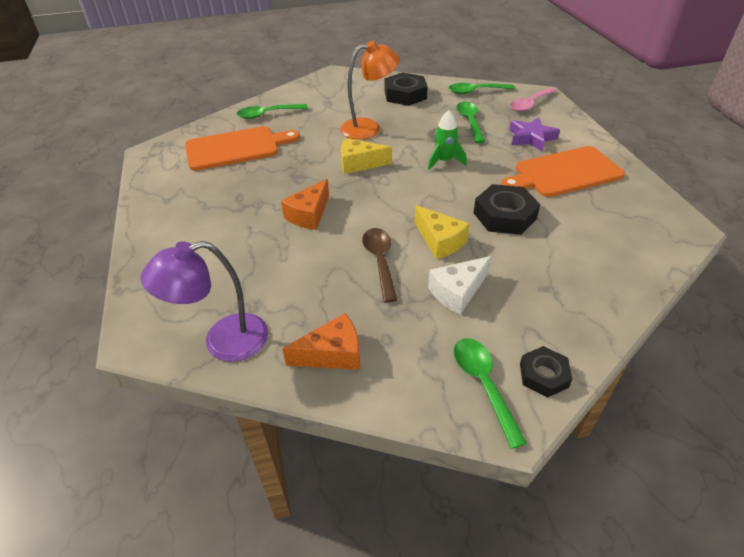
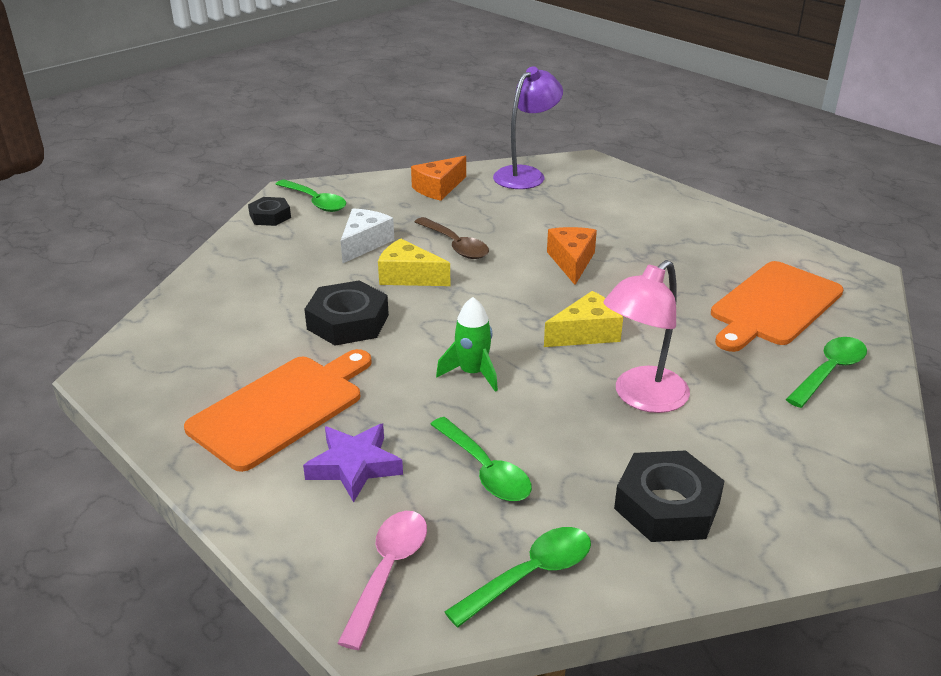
camera: 150 degrees right, 10 degrees down
(369, 128) = (642, 398): orange lamp -> pink lamp

